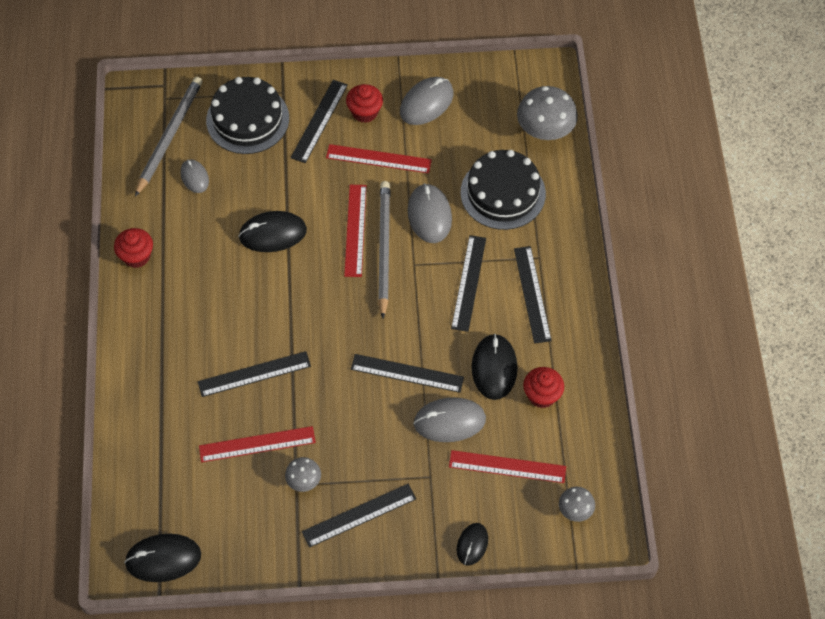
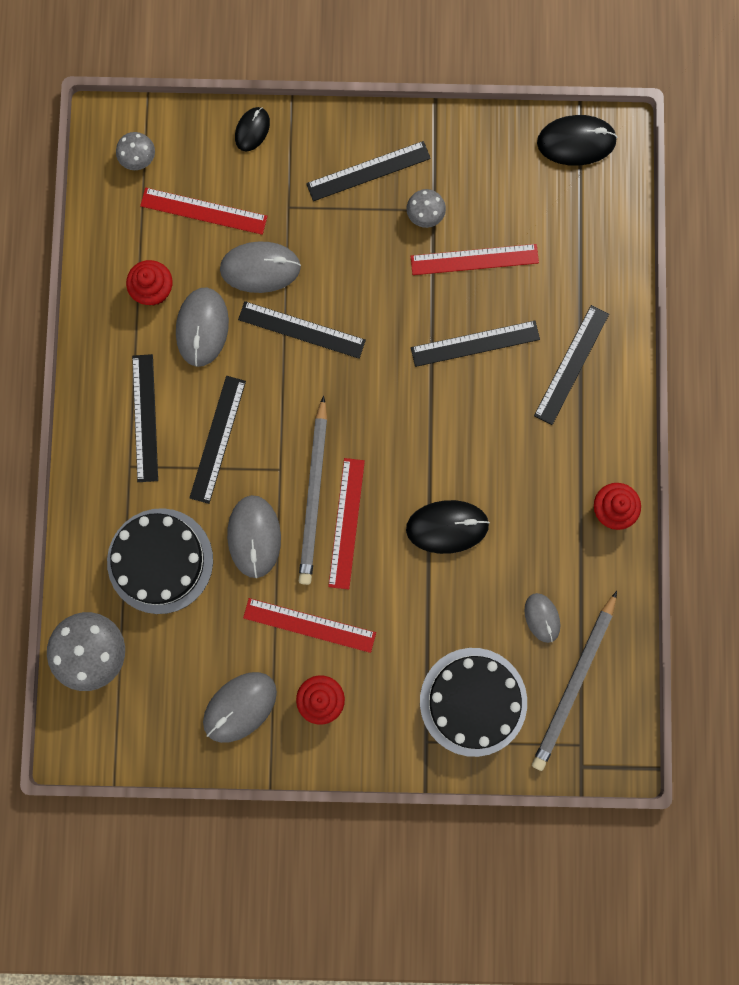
camera: 175 degrees left, 20 degrees up
(319, 121) = (381, 691): black ruler -> black ruler (571, 364)
(494, 368) = (202, 327): black mouse -> grey mouse

